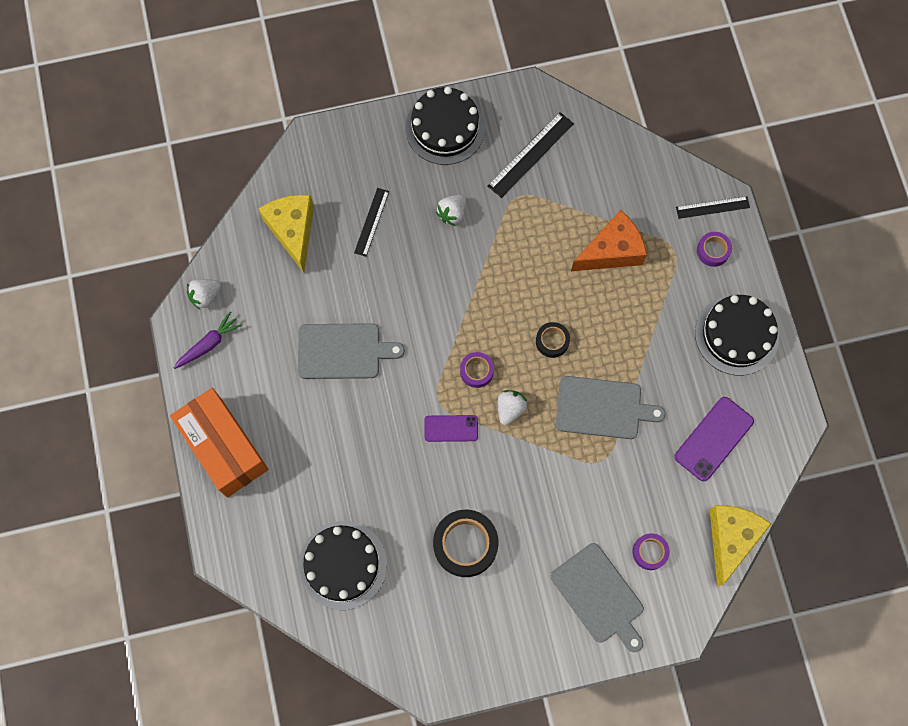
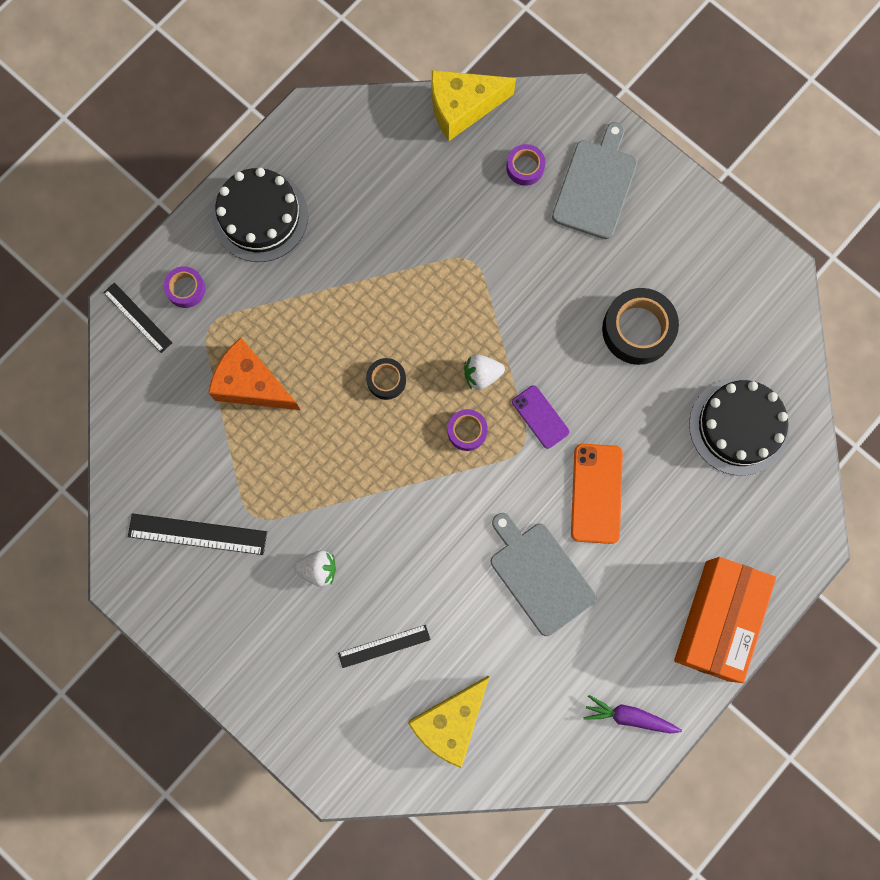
camera: 125 degrees left, 5 degrees up
(205, 296) = (583, 760): white strawberry -> none
(369, 428) = (596, 493): none -> orange phone
(445, 128) = (225, 645): black cake -> none
(602, 408) = (420, 292): grey cutting board -> none
(713, 439) = (379, 176): purple phone -> none

